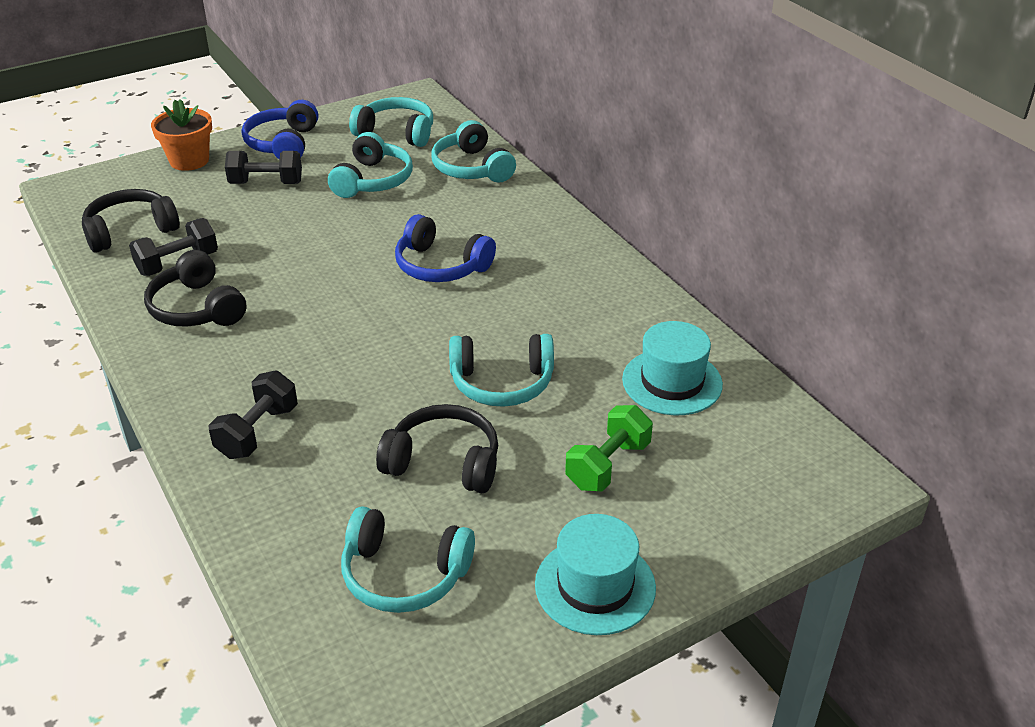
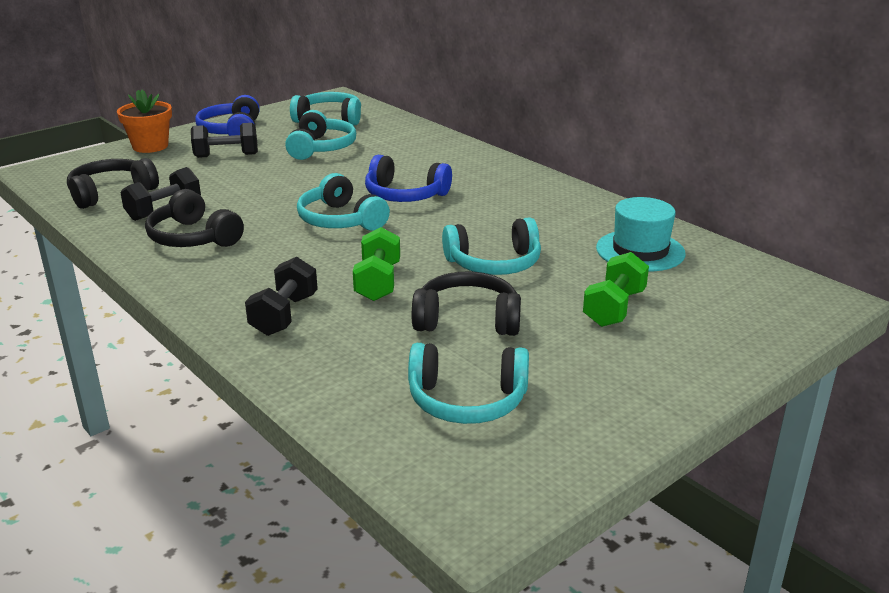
camera: 10 degrees left, 10 degrees down
(368, 396) = (378, 282): none -> green dumbbell
(472, 168) = (404, 135): turquoise headphones -> turquoise headphones (341, 220)
(595, 586) = (646, 390): turquoise hat -> none

